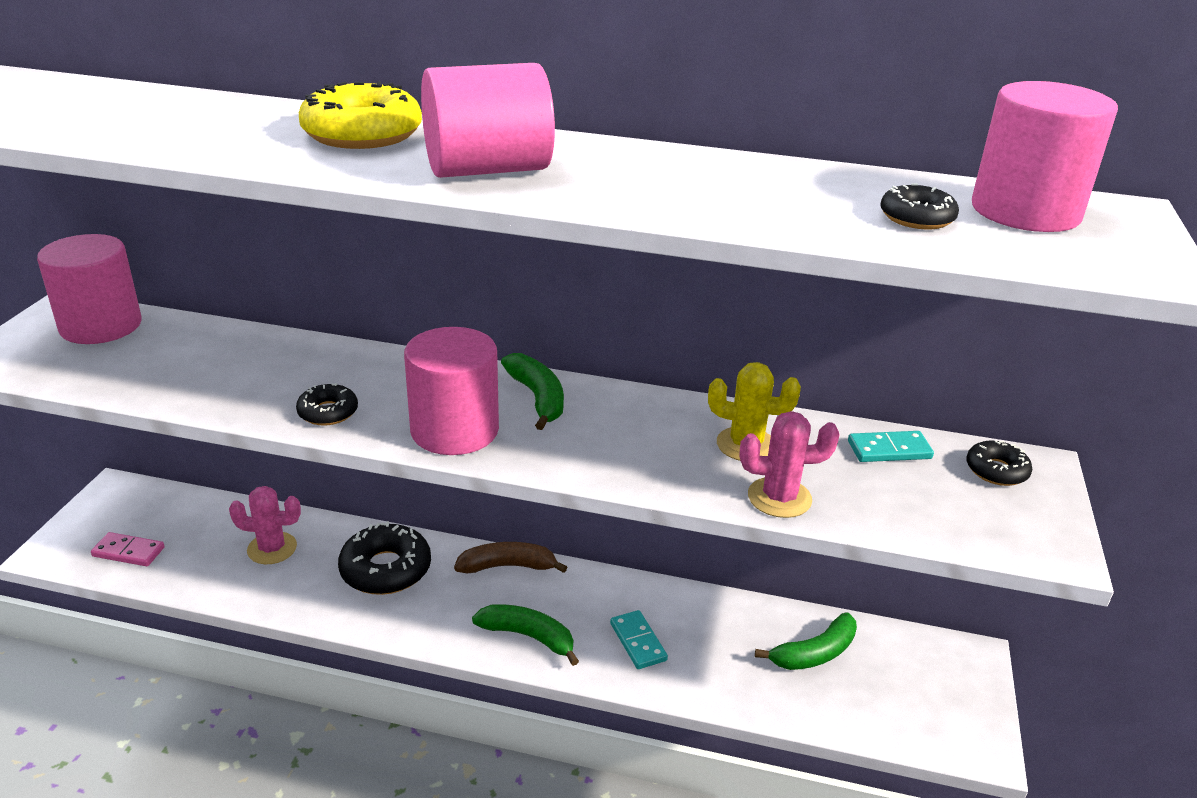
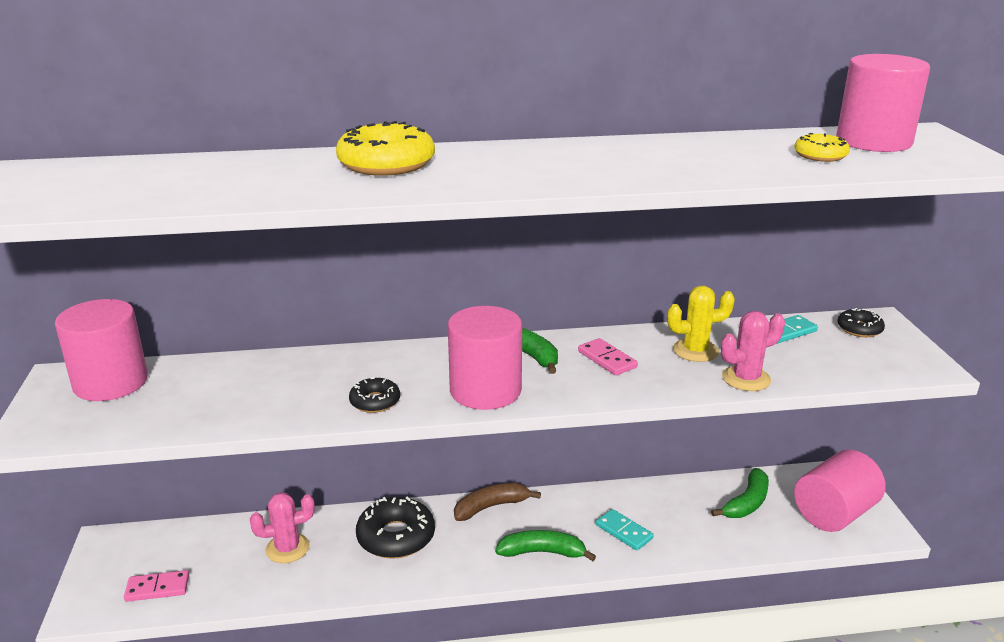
camera: 20 degrees left, 5 degrees down
(487, 169) = (513, 172): pink cylinder -> pink cylinder (834, 513)
(626, 428) = (607, 359): none -> pink domino
(916, 218) = (820, 155): black donut -> yellow donut

